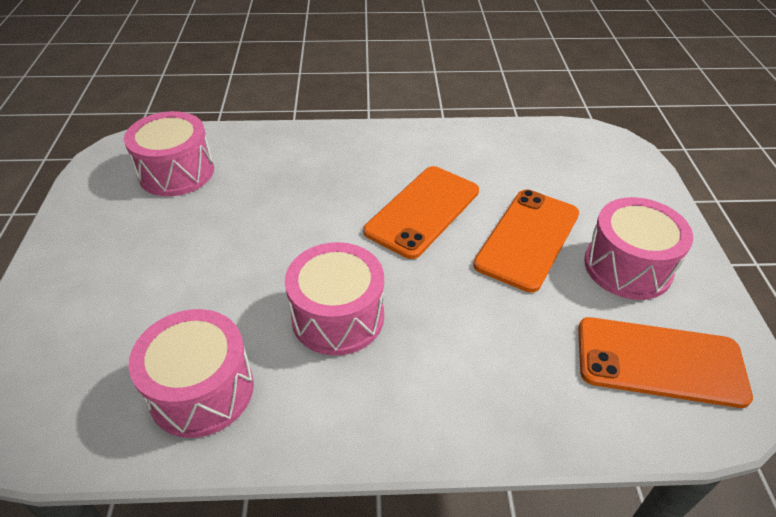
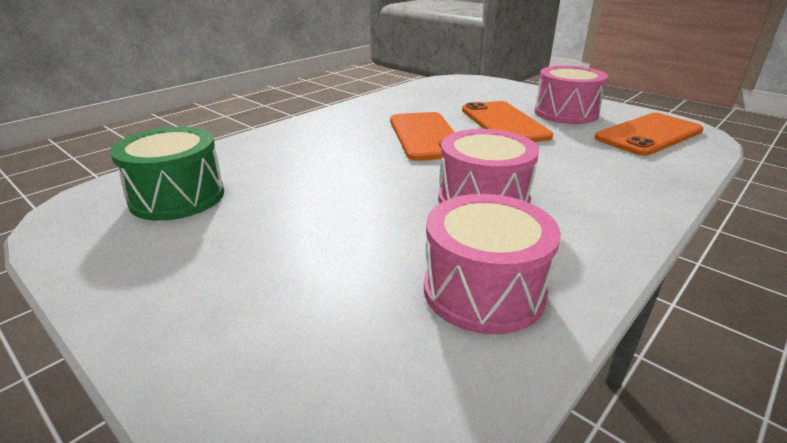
camera: 45 degrees left, 15 degrees down
(176, 172) = (177, 197): pink drum -> green drum

